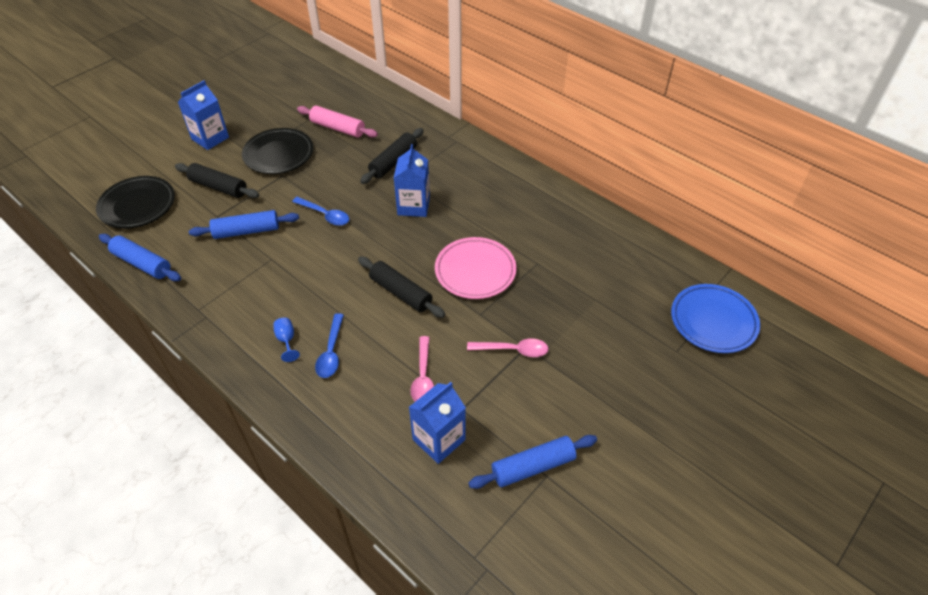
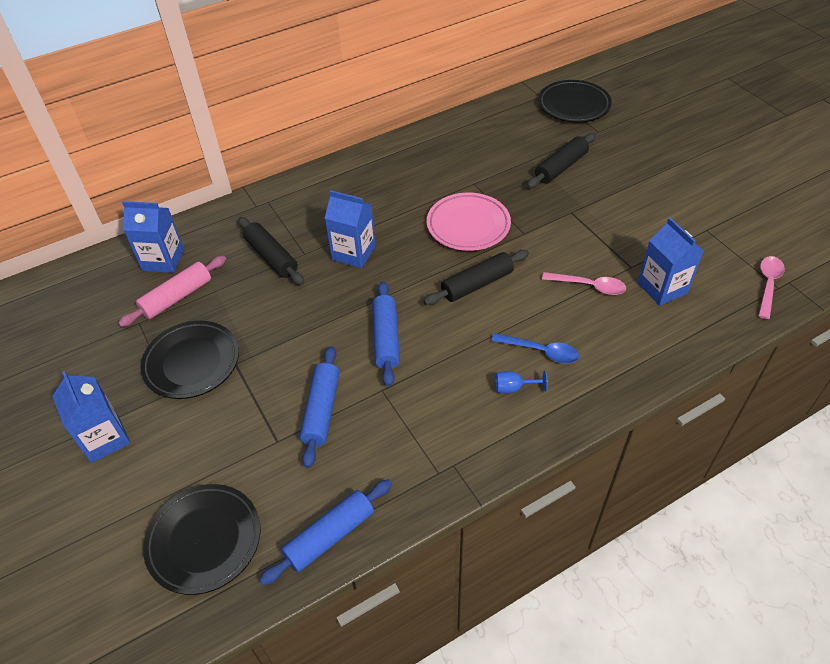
camera: 70 degrees left, 0 degrees up
(218, 187) = (219, 435): black rolling pin -> black rolling pin (561, 167)
(325, 215) = (330, 330): blue spoon -> none
(372, 110) = (163, 260): none -> blue carton
(513, 350) = (573, 221): pink spoon -> pink spoon (768, 285)
(533, 467) = (697, 235): blue rolling pin -> blue rolling pin (386, 338)
(713, 321) = (573, 105): blue plate -> black plate

